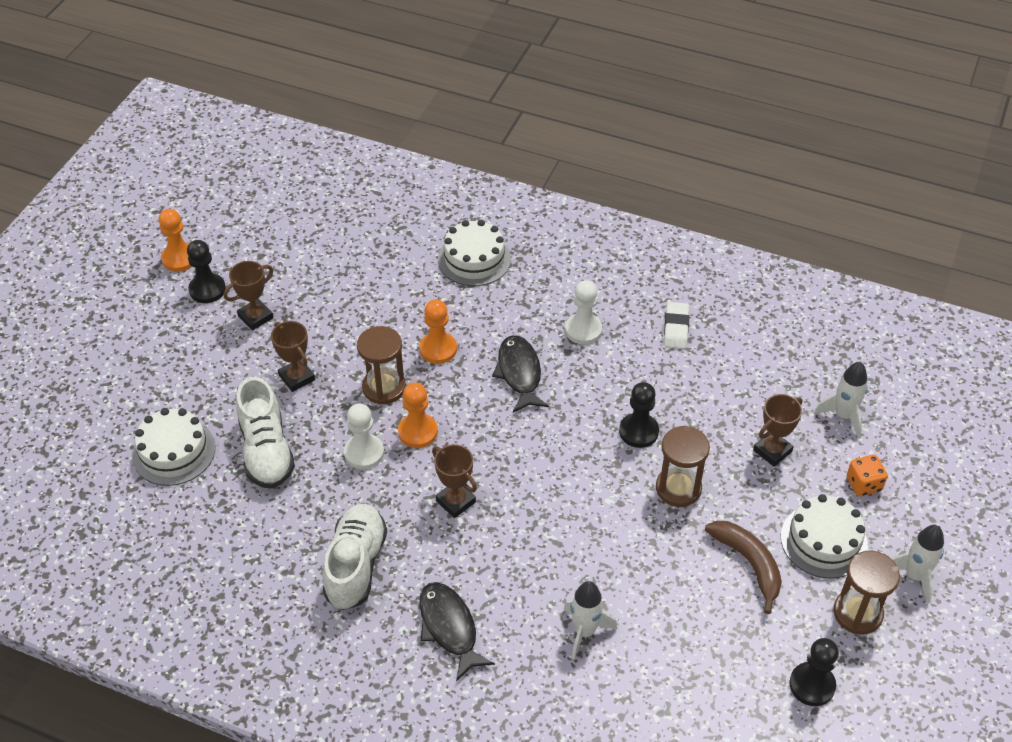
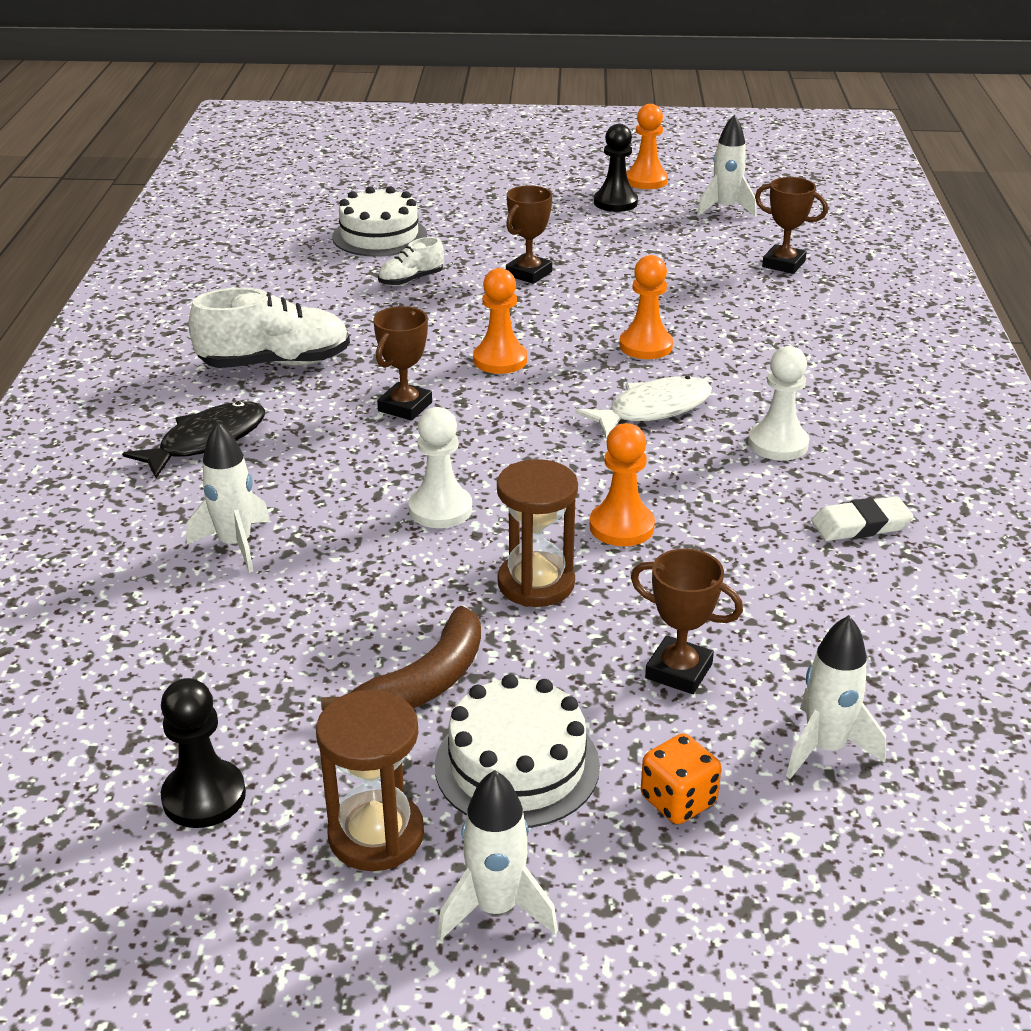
camera: 70 degrees right, 15 degrees down
(255, 317) = (599, 234): brown trophy -> brown trophy (783, 264)
(259, 233) = (725, 209): none -> white rocket
(266, 451) = (411, 280): white shoe -> white shoe, size x0.54
(364, 453) = (444, 334): white pawn -> white pawn (440, 509)
(384, 387) = (554, 325): brown hourglass -> none
(474, 259) = (825, 339): white cake -> none
(519, 373) = (653, 410): black fish -> white fish
(638, 431) = (621, 527): black pawn -> orange pawn

